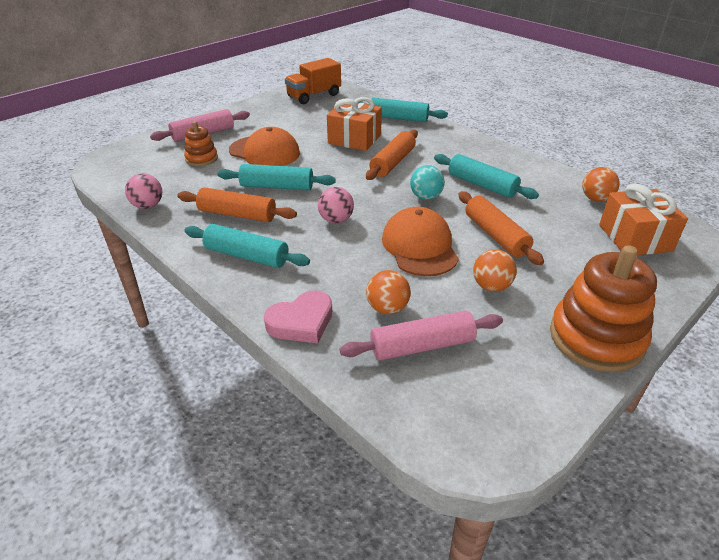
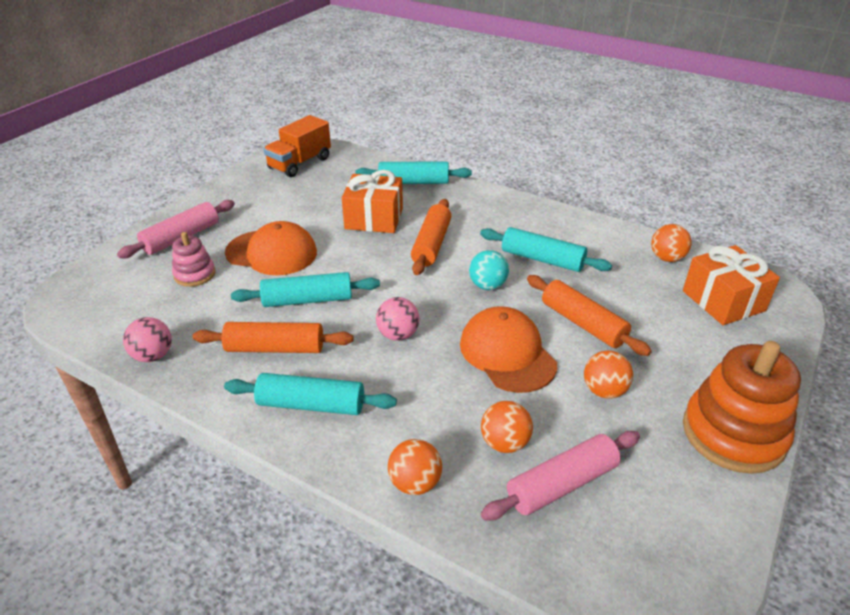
camera: 15 degrees left, 0 degrees up
(201, 158) = (194, 274): orange stacking toy -> pink stacking toy
(301, 322) = (415, 483): pink heart -> orange ball

